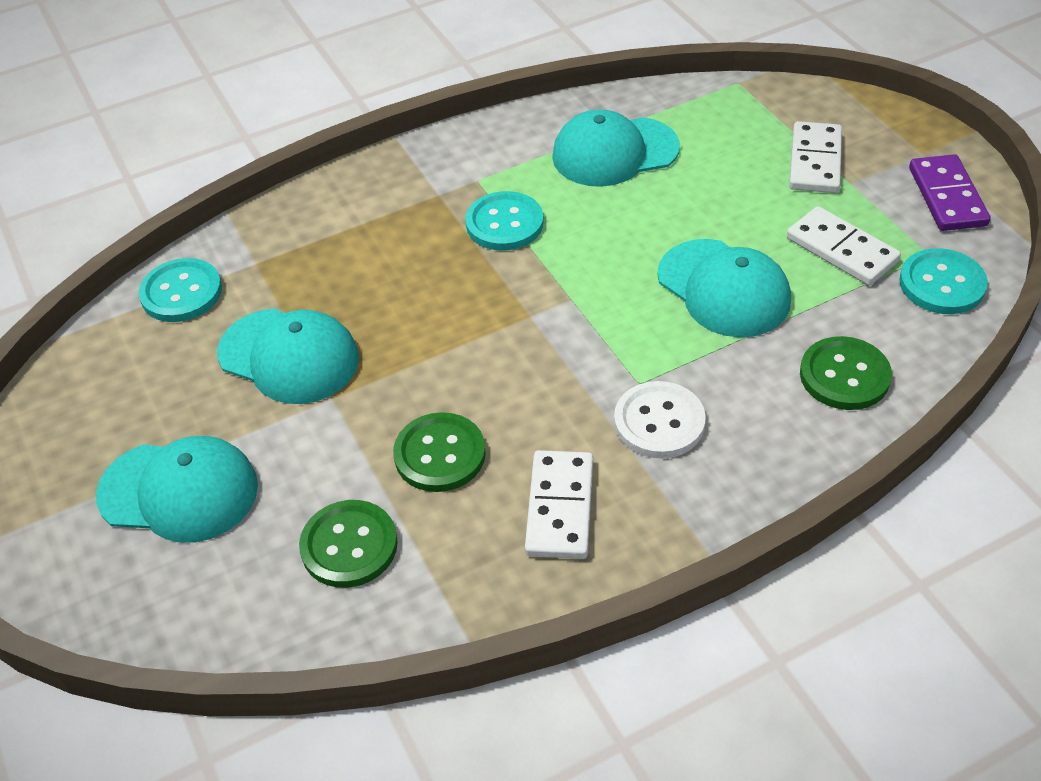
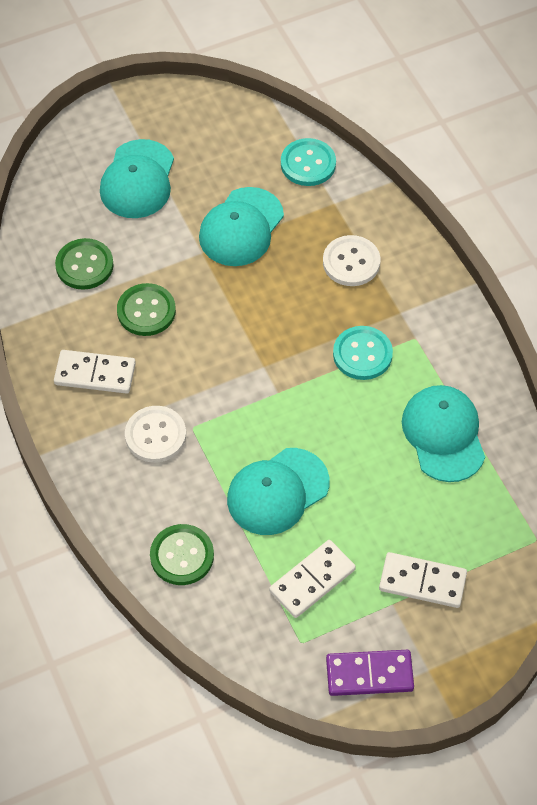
camera: 90 degrees right, 10 degrees up
(358, 241) = (351, 262): none -> white button
(942, 284) = (267, 644): turquoise button -> none

